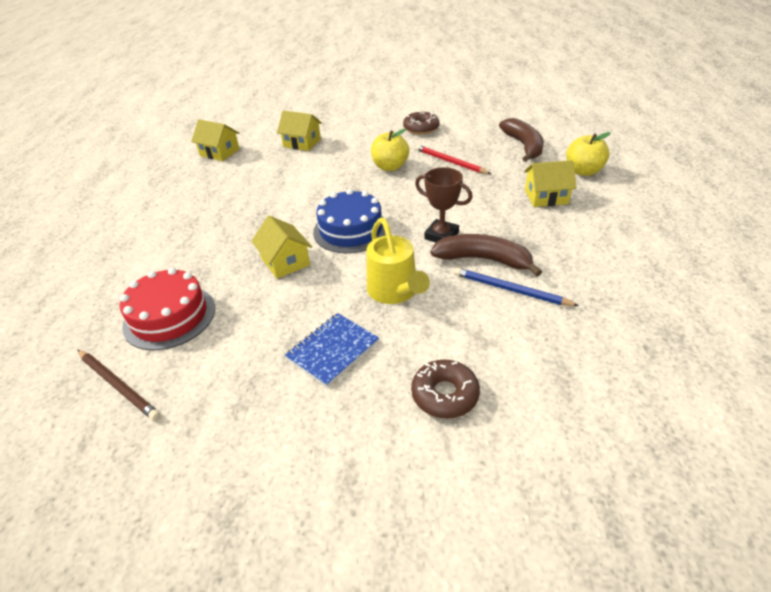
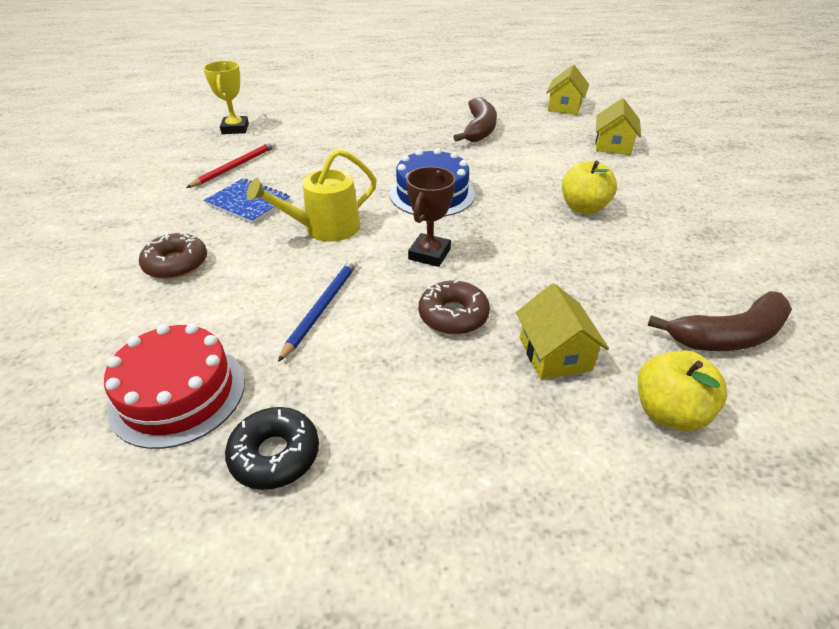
camera: 80 degrees right, 0 degrees up
(118, 385) = (235, 129): brown pencil -> yellow trophy
(169, 316) = (303, 131): red cake -> red cake (178, 393)
(285, 262) = (374, 166): yellow house -> none
(421, 128) = (718, 226): brown donut -> brown donut (453, 315)
(450, 162) = (623, 256): red pencil -> red pencil (235, 166)
(483, 260) = (381, 287): brown banana -> brown banana (479, 129)
(657, 305) = (275, 455): none -> black donut

